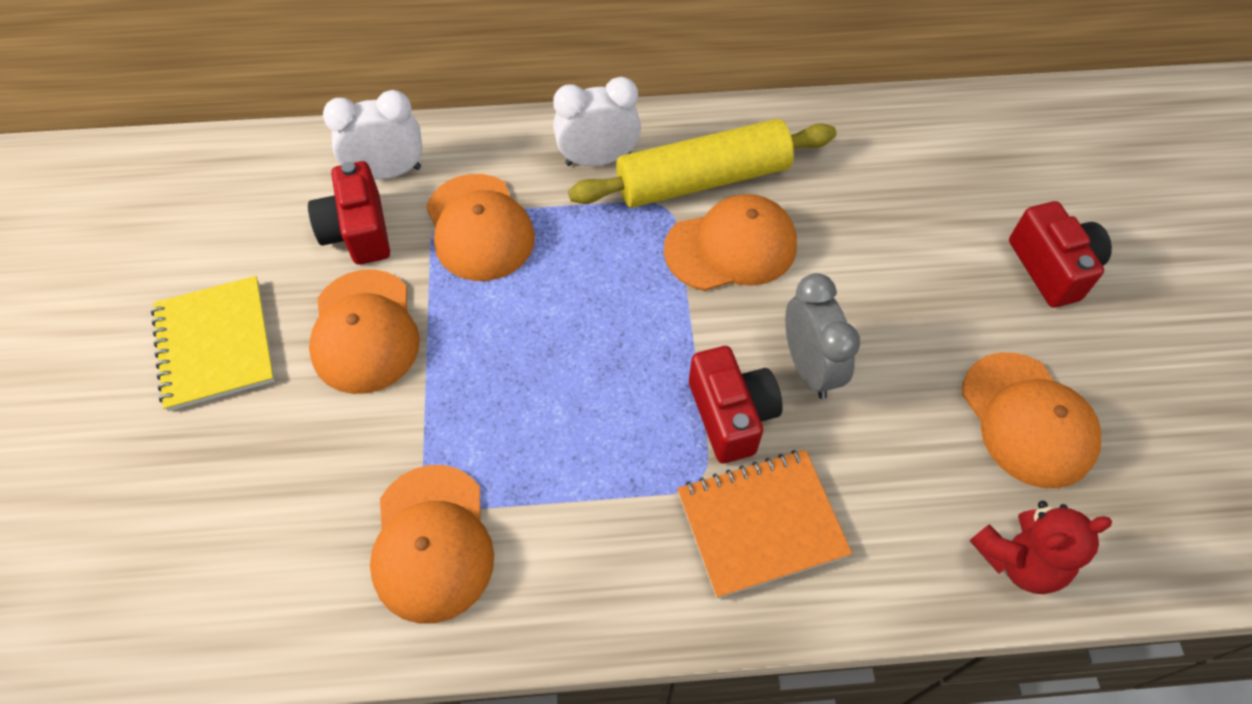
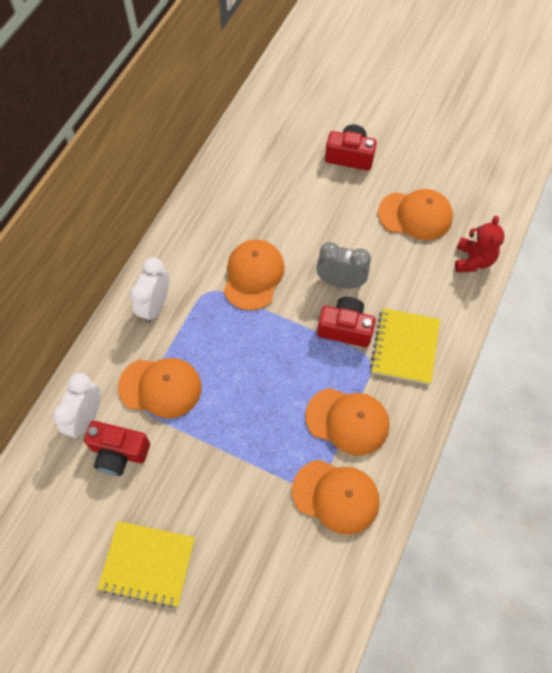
camera: 60 degrees left, 5 degrees up
(364, 331) = (191, 477): orange cap -> orange cap (347, 421)
(703, 180) = (204, 264): yellow rolling pin -> none
(761, 523) = (405, 347): orange notebook -> yellow notebook

